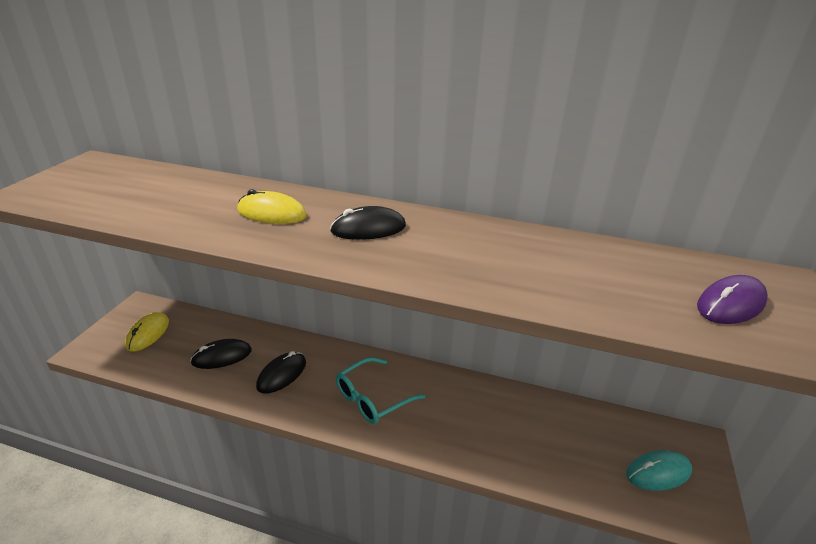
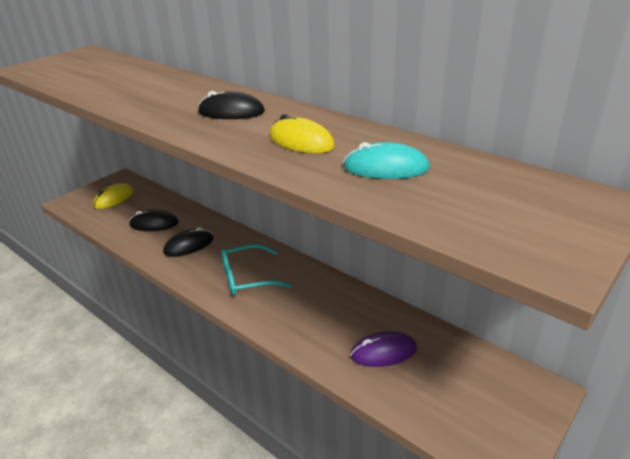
camera: 25 degrees right, 0 degrees up
(272, 213) = (170, 94): yellow mouse -> yellow mouse (301, 141)
(658, 472) = (475, 403): turquoise mouse -> turquoise mouse (386, 168)
(730, 304) = (506, 210): purple mouse -> purple mouse (383, 352)

